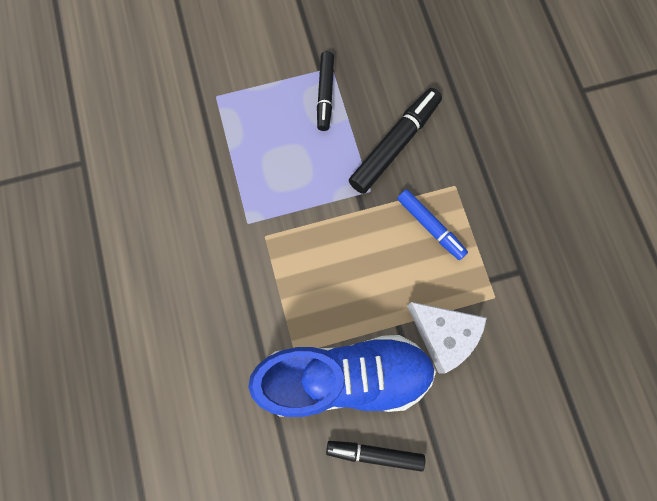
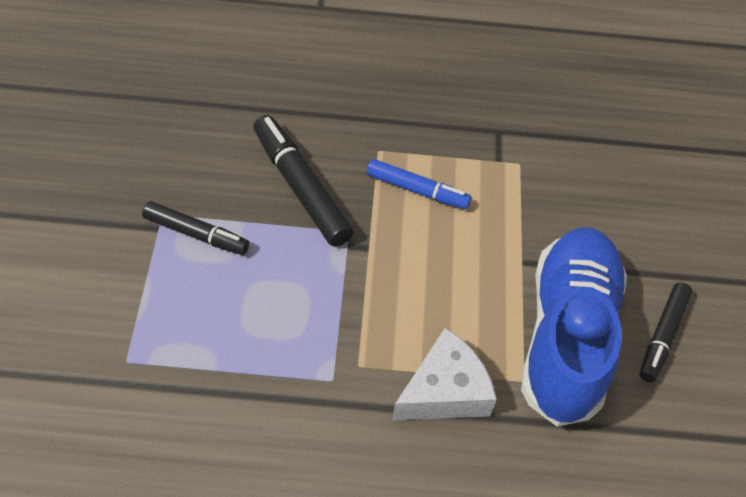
camera: 75 degrees left, 20 degrees down
(430, 226) = (417, 190): blue marker -> blue marker turned 45 degrees clockwise
(443, 335) = (546, 223): white cheese -> white cheese (444, 391)

